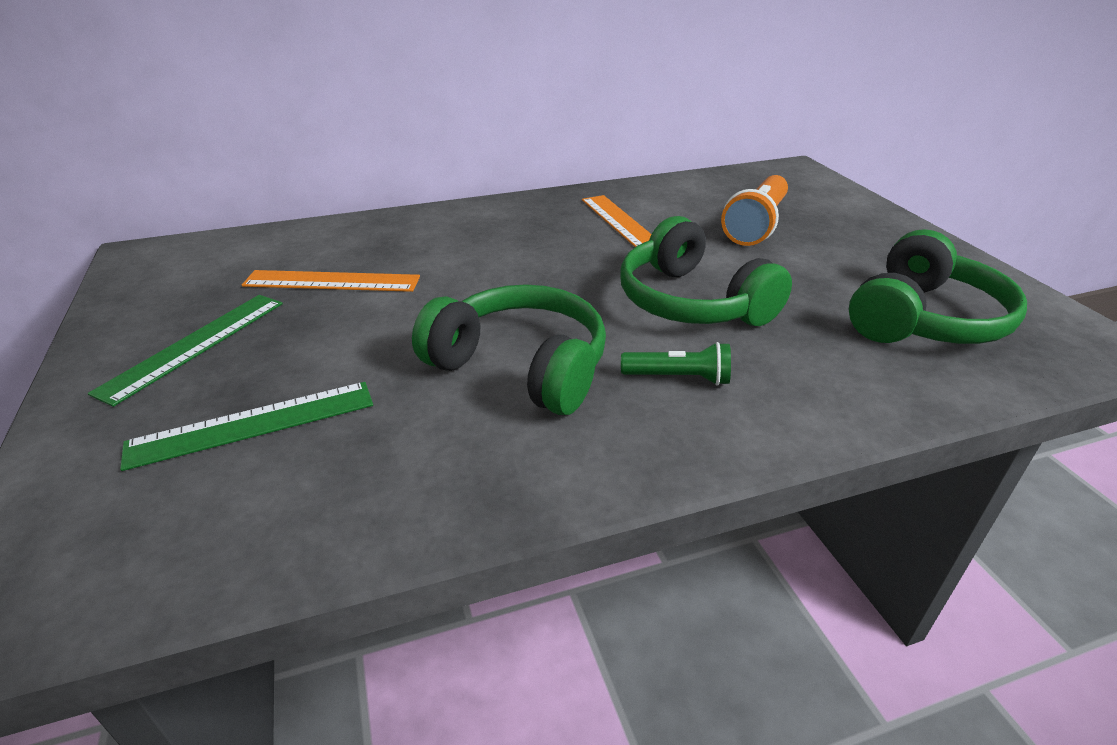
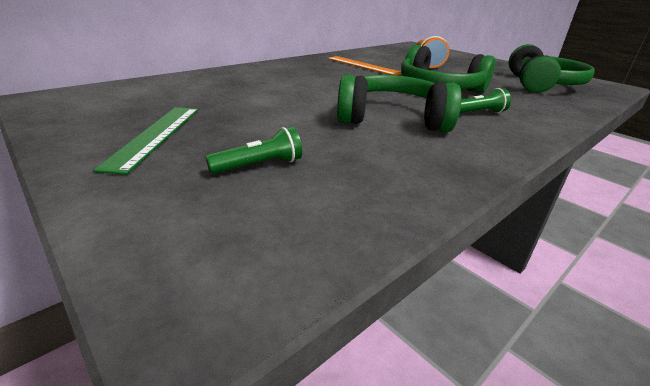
camera: 25 degrees left, 5 degrees down
(253, 424) = (259, 165): green ruler -> green flashlight
(332, 281) = (220, 98): orange ruler -> none

